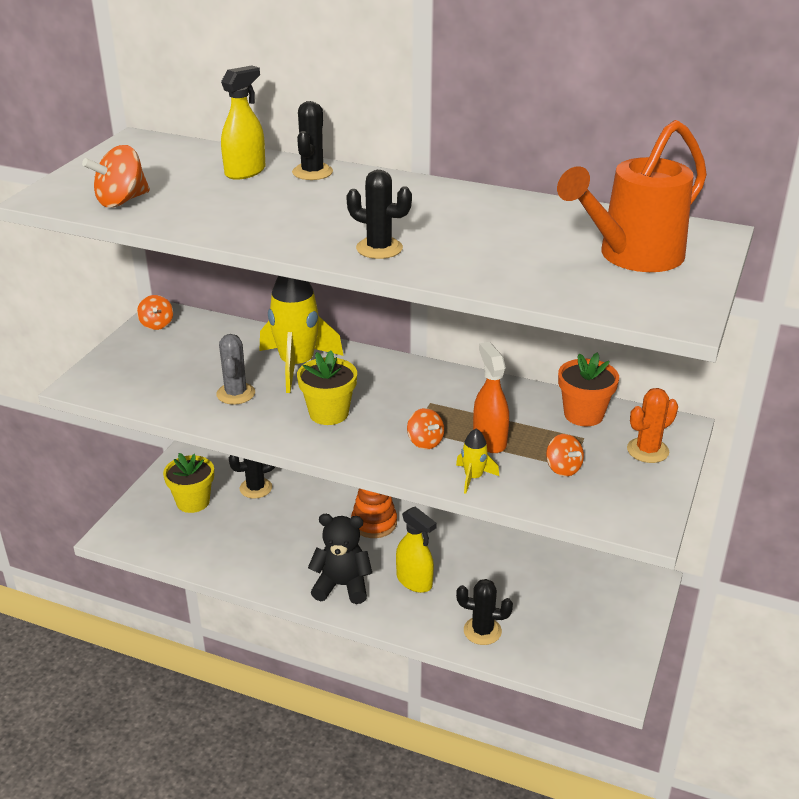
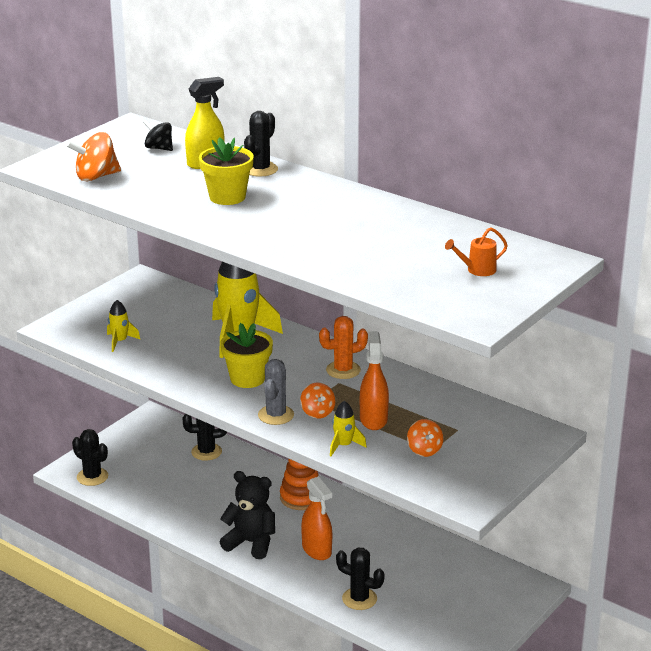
camera: 15 degrees right, 5 degrees down
(157, 324) = (134, 286): orange spinning top -> none
(165, 390) = (120, 341): none -> yellow rocket
(182, 161) = (159, 148): none -> black spinning top
(193, 502) = (147, 454): yellow flower pot -> yellow flower pot (227, 197)
(236, 394) = (177, 352): grey cactus -> grey cactus (276, 415)
(379, 248) = (276, 239): black cactus -> black cactus (92, 477)
(414, 581) = (317, 550): yellow spray bottle -> orange spray bottle
(583, 414) = (468, 411): orange flower pot -> none
(632, 256) = (477, 270): orange watering can -> orange watering can, size x0.41
(647, 450) = (507, 448): orange cactus -> orange cactus (343, 370)

